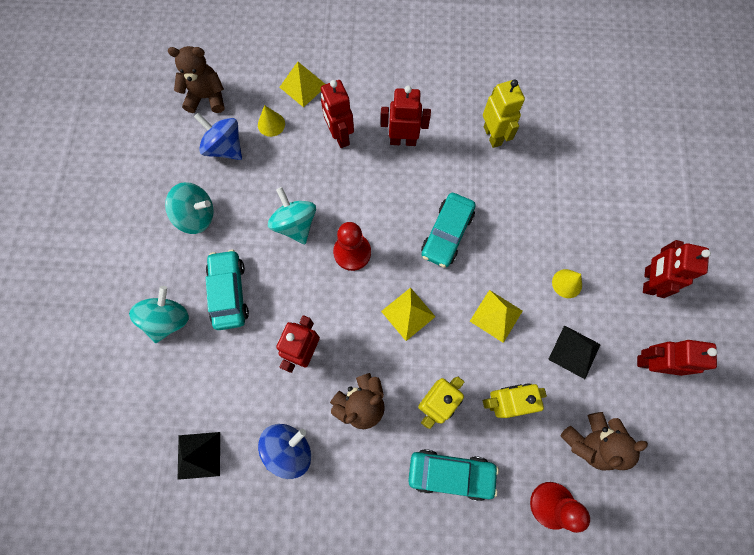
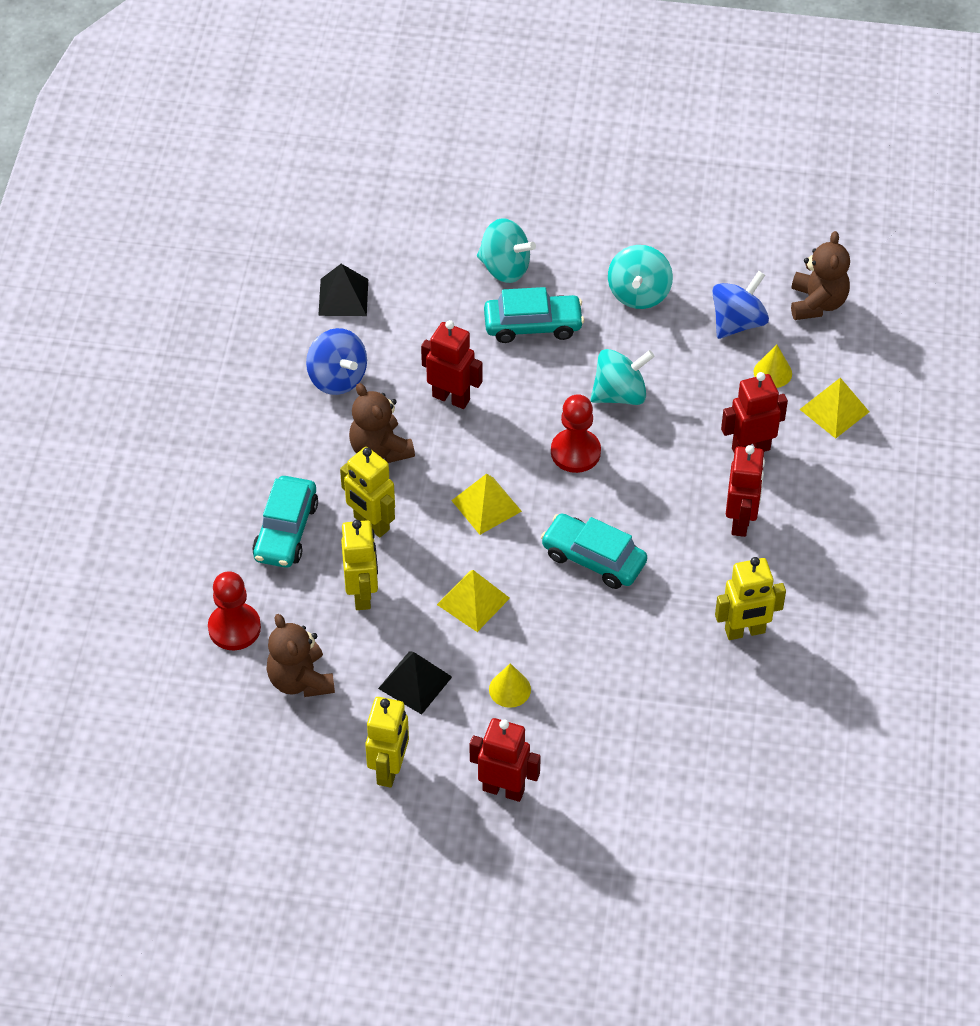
camera: 95 degrees right, 20 degrees down
(651, 362) = (389, 769): red robot -> yellow robot

